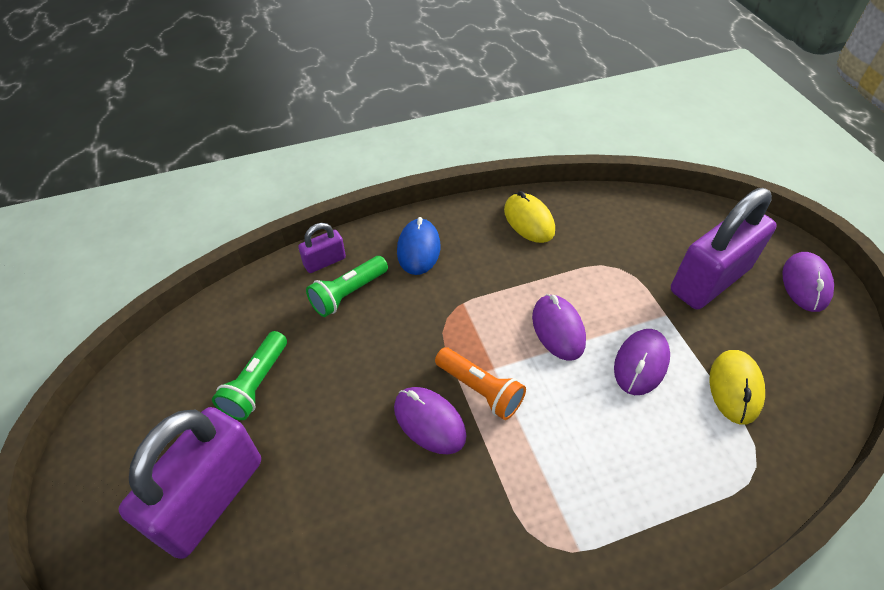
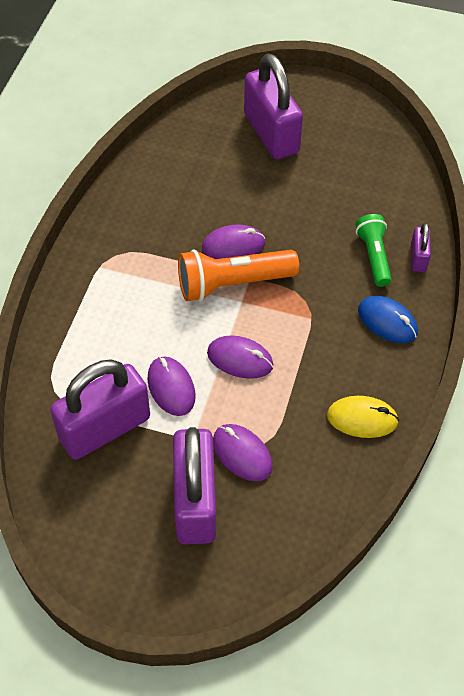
camera: 125 degrees right, 5 degrees up
(256, 384) = (333, 178): green flashlight -> none
(480, 390) = (232, 284): orange flashlight -> orange flashlight, size x1.59
(735, 388) = (105, 428): yellow mouse -> purple padlock
(805, 284) = (130, 573): purple mouse -> purple mouse (242, 454)

